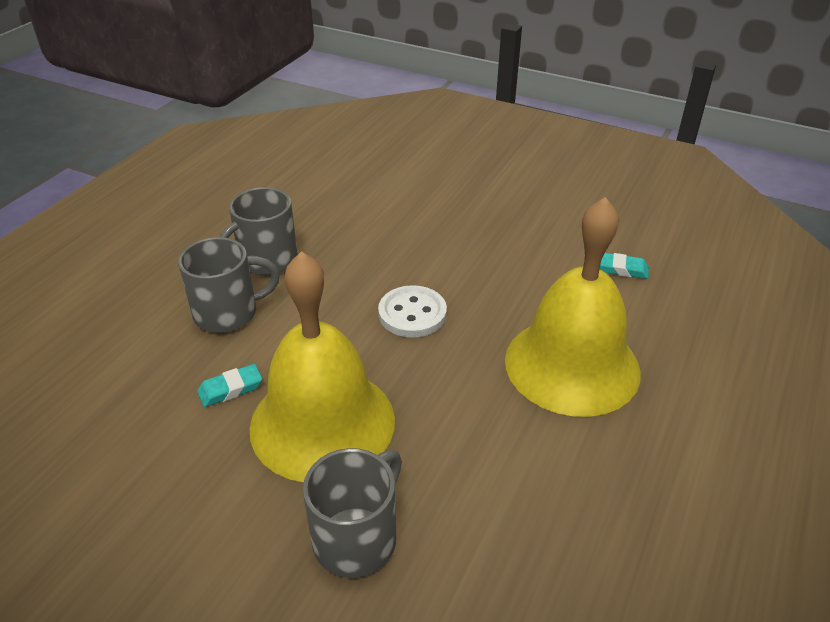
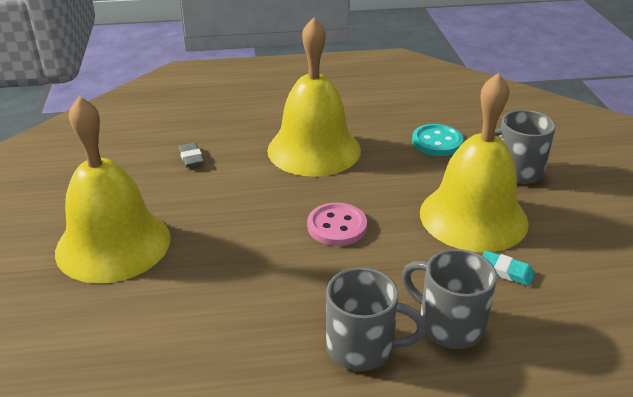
camera: 125 degrees left, 5 degrees down
(412, 314) = (337, 226): white button -> pink button
(499, 500) = (437, 142): none -> turquoise button
(509, 192) = (113, 244): none -> yellow bell
(621, 269) = (191, 158): turquoise eraser -> grey eraser

